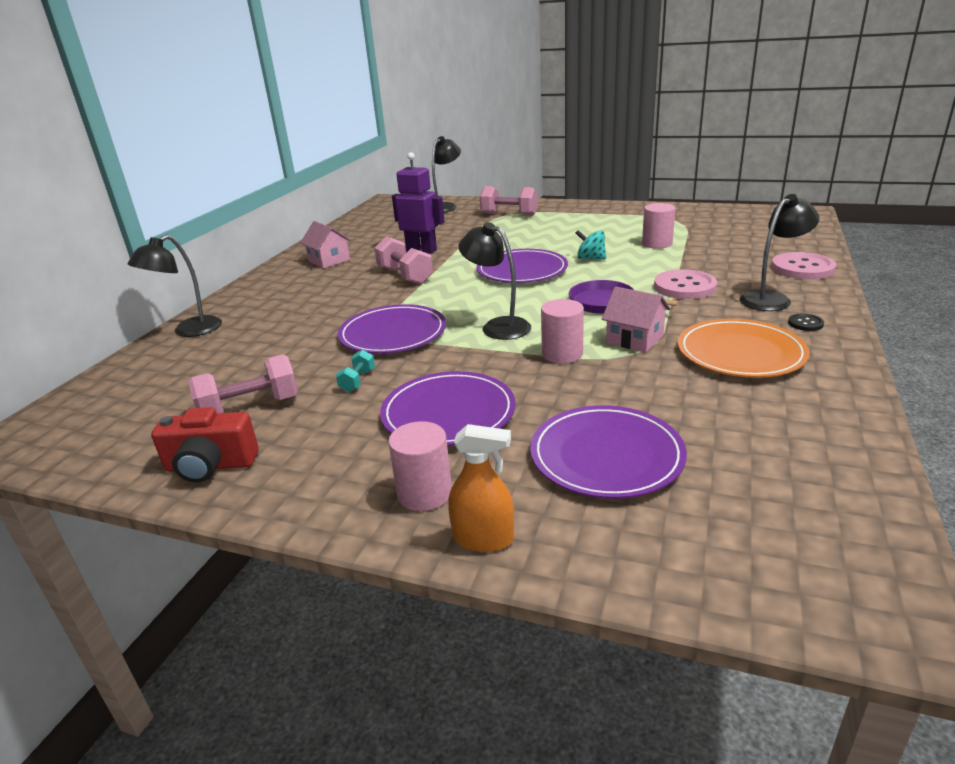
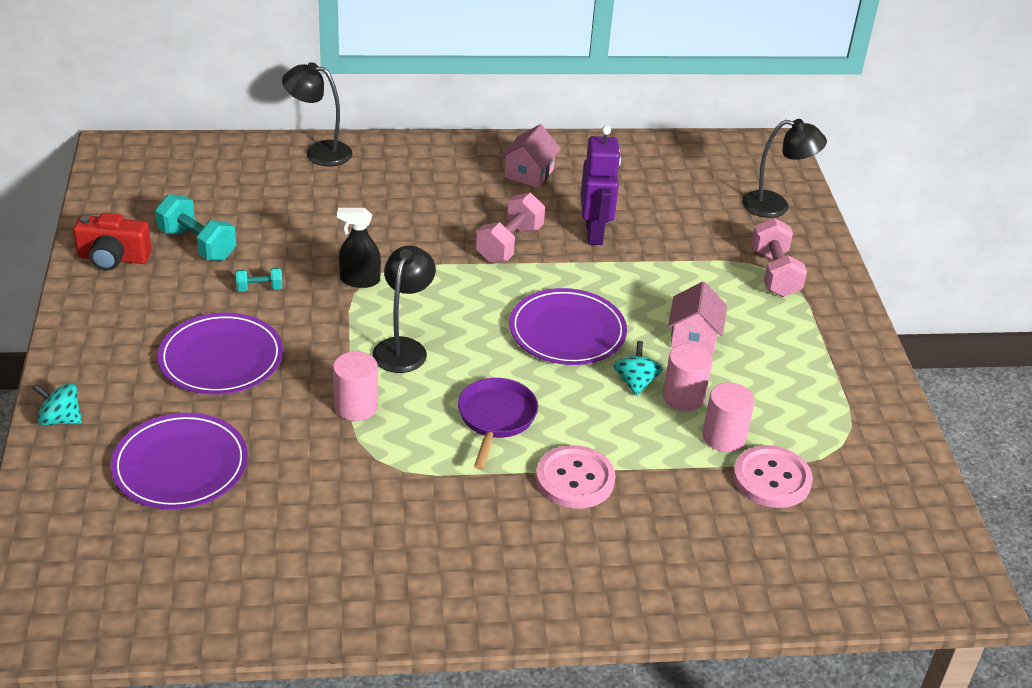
camera: 60 degrees right, 10 degrees up
(210, 466) = (113, 258): red camera -> red camera turned 60 degrees counterclockwise
(250, 408) = (197, 244): pink dumbbell -> turquoise dumbbell
(393, 334) = (360, 280): purple plate -> black spray bottle
(424, 493) = (106, 376): pink cylinder -> pink cylinder (683, 397)
(483, 539) = (60, 419): orange spray bottle -> turquoise spinning top
(634, 339) = (409, 454): pink house -> pink house (693, 337)
(740, 353) = (403, 539): orange plate -> none
(771, 298) = (569, 560): black lamp -> none
(802, 268) = (693, 590): pink button -> pink button (771, 479)
(805, 323) = (503, 592): black button -> none

